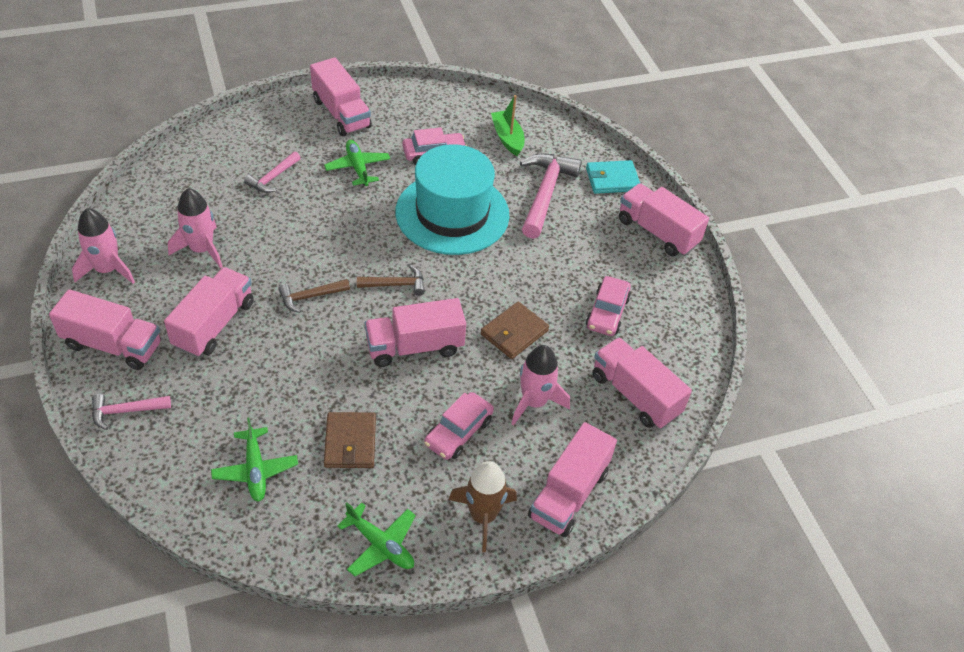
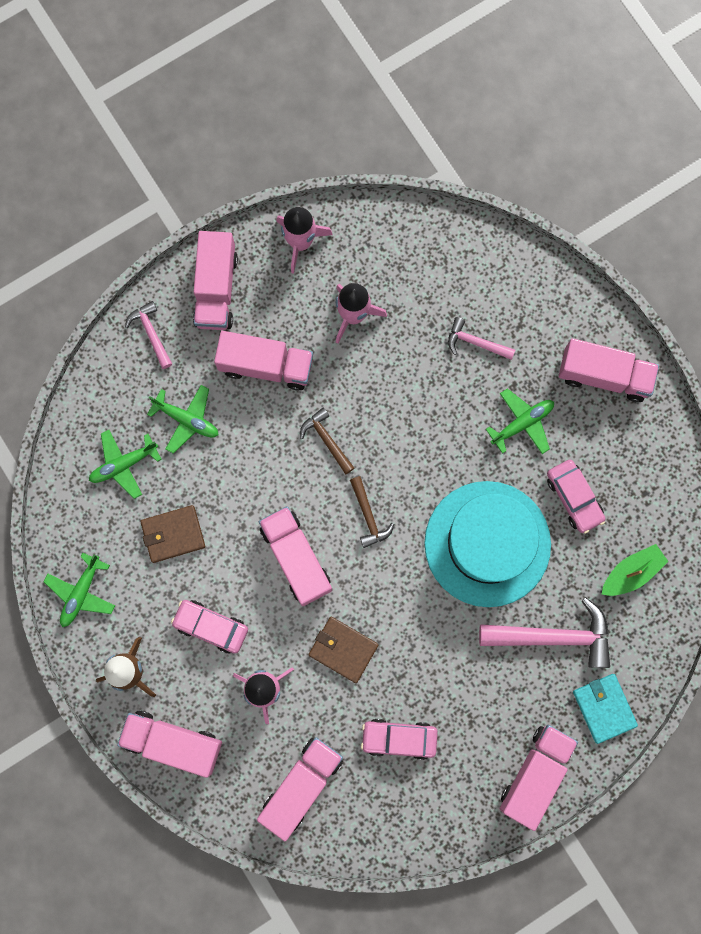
camera: 80 degrees right, 30 degrees up
(235, 402) = (186, 420): none -> green plane
(341, 113) = (604, 375): pink truck -> pink truck turned 120 degrees counterclockwise

